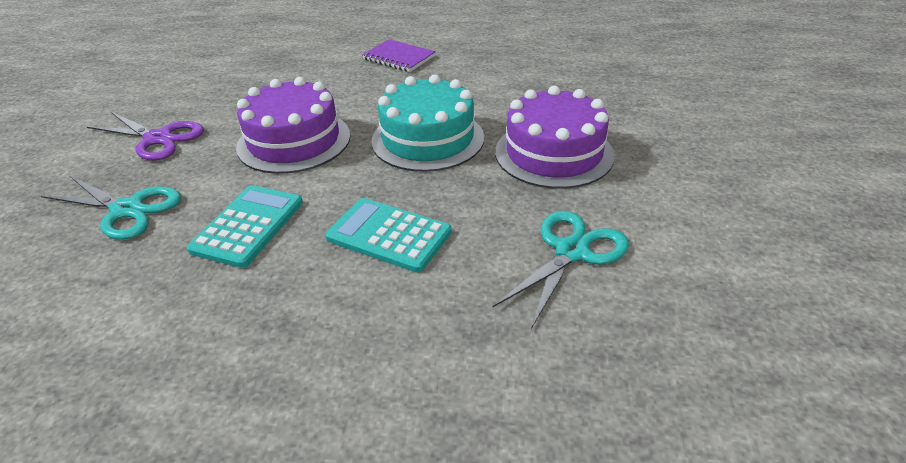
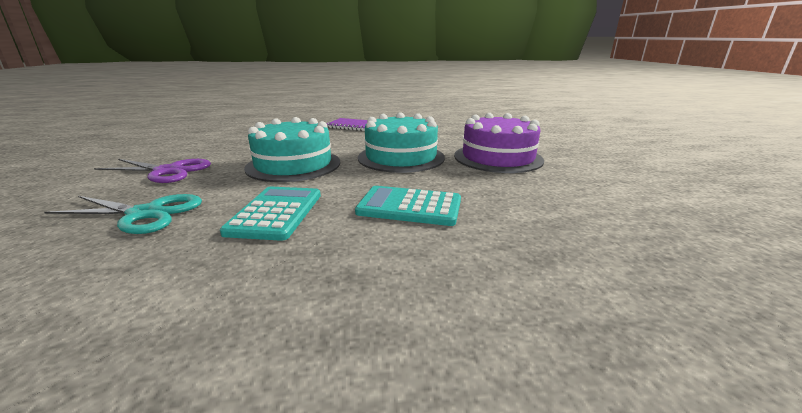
camera: 15 degrees left, 15 degrees down
(294, 141) = (293, 165): purple cake -> turquoise cake
(571, 252) = (563, 202): turquoise scissors -> none

